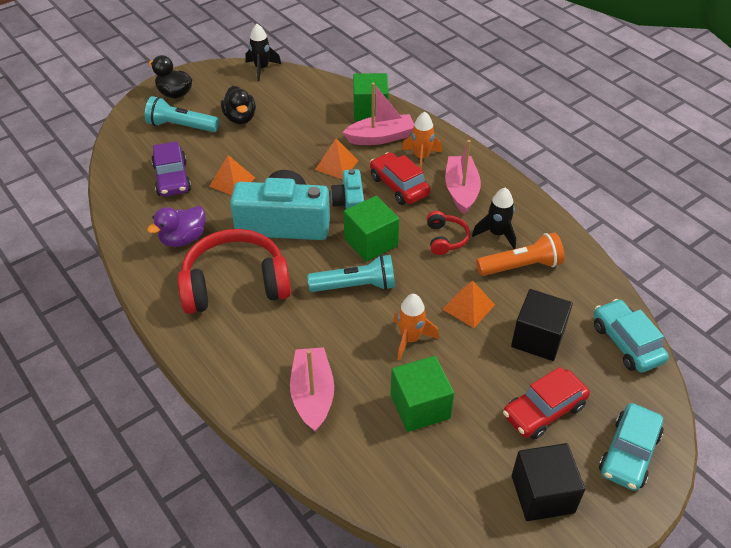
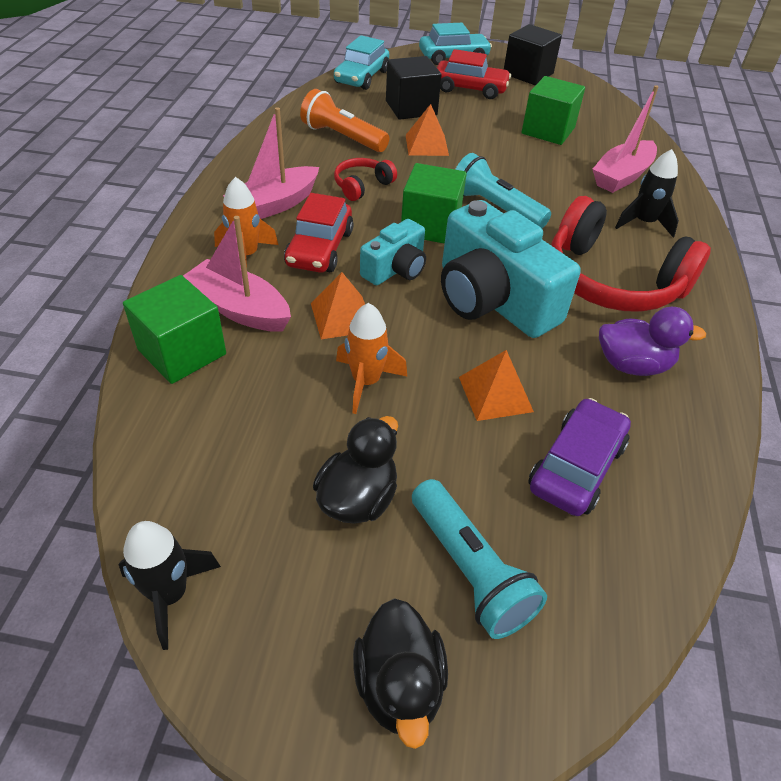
camera: 135 degrees left, 0 degrees up
(410, 339) = (501, 157): orange rocket -> orange rocket (366, 382)
(497, 234) = (316, 162): black rocket -> black rocket (643, 223)

